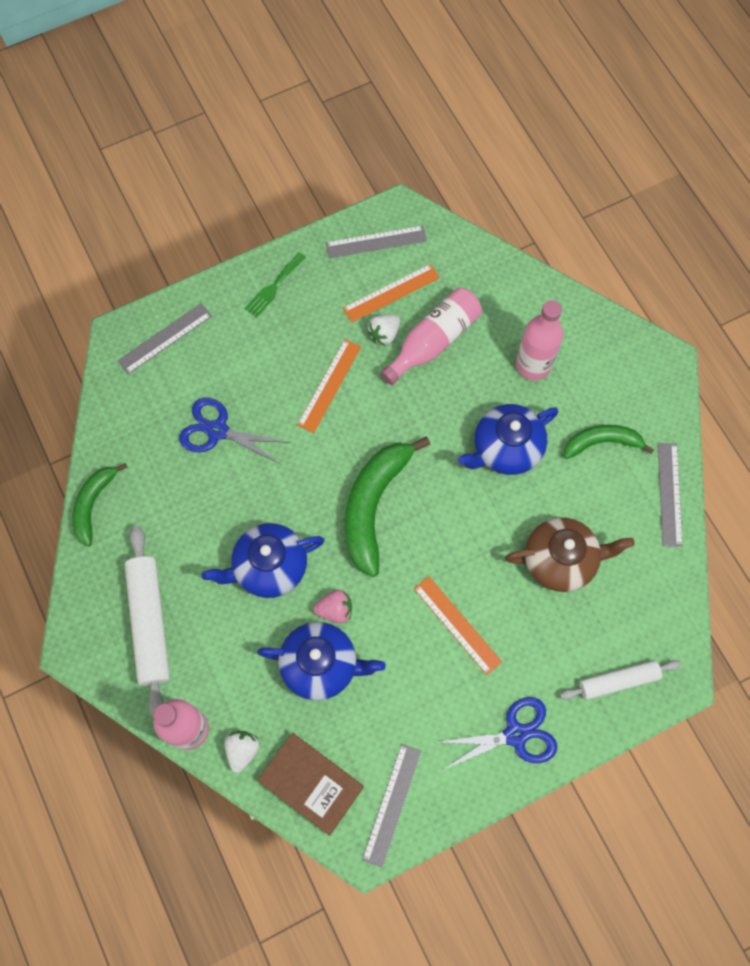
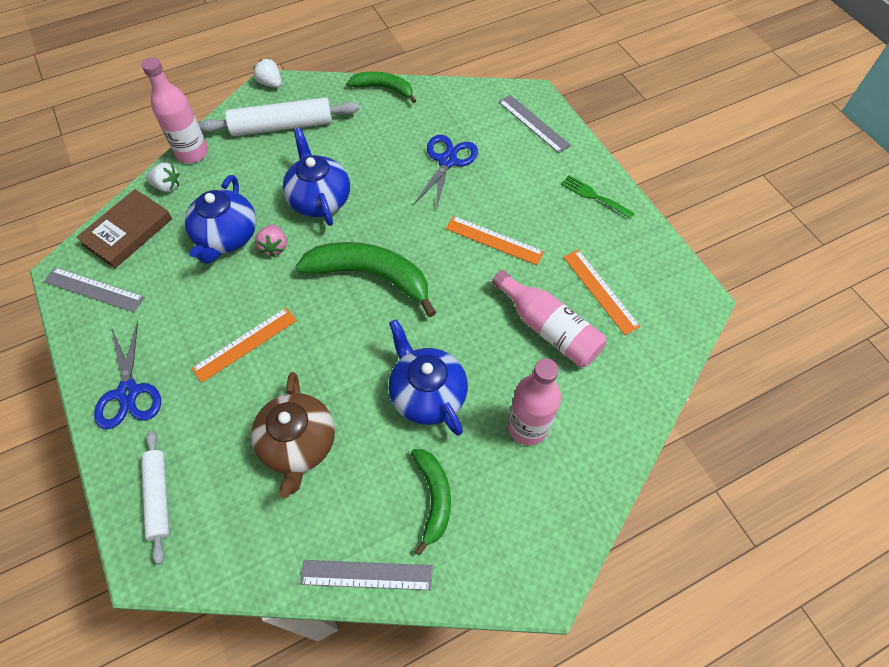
camera: 90 degrees right, 10 degrees down
(376, 242) = (658, 278): grey ruler -> none
(384, 334) = (553, 285): white strawberry -> white strawberry (270, 83)

